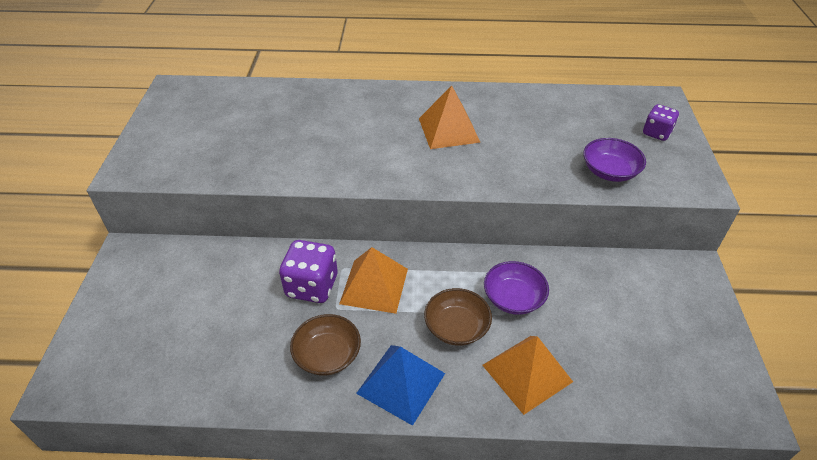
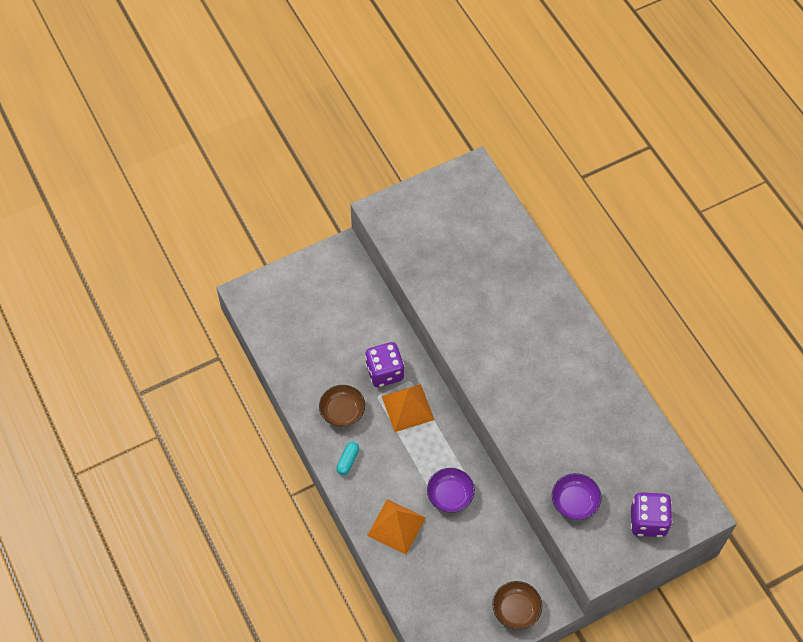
camera: 60 degrees right, 15 degrees up
(401, 383) = (348, 461): blue pyramid -> turquoise capsule
(449, 130) = (551, 376): orange pyramid -> none
(456, 327) = (405, 472): brown bowl -> brown bowl (516, 609)
(656, 133) = (648, 521): purple dice -> purple dice, size x1.60

